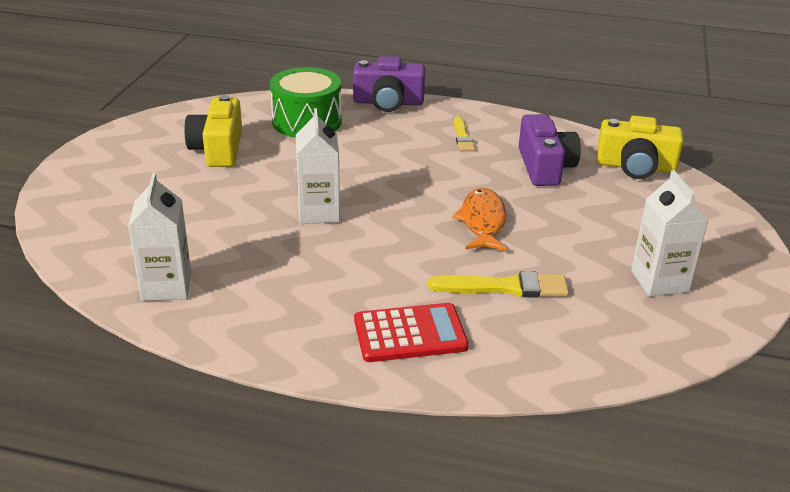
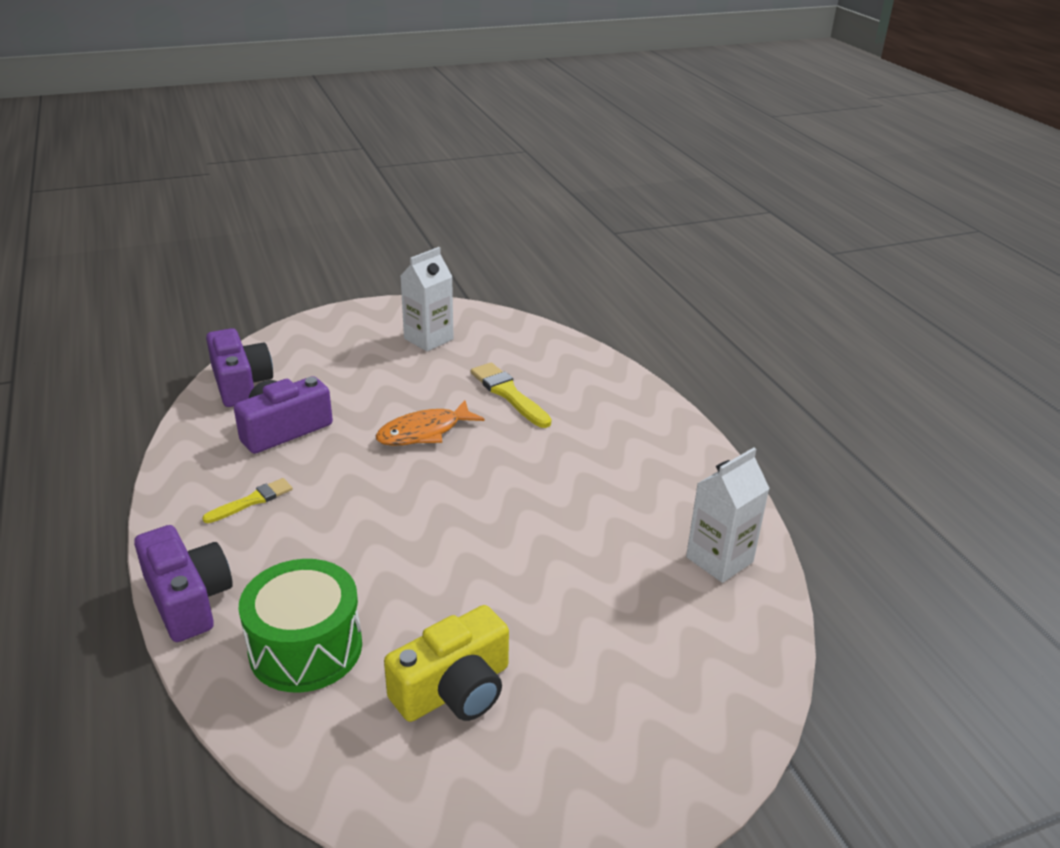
camera: 125 degrees left, 0 degrees up
(319, 212) = (508, 530): white carton -> none
(410, 333) = (611, 414): red calculator -> none
(635, 167) = (240, 383): yellow camera -> purple camera

